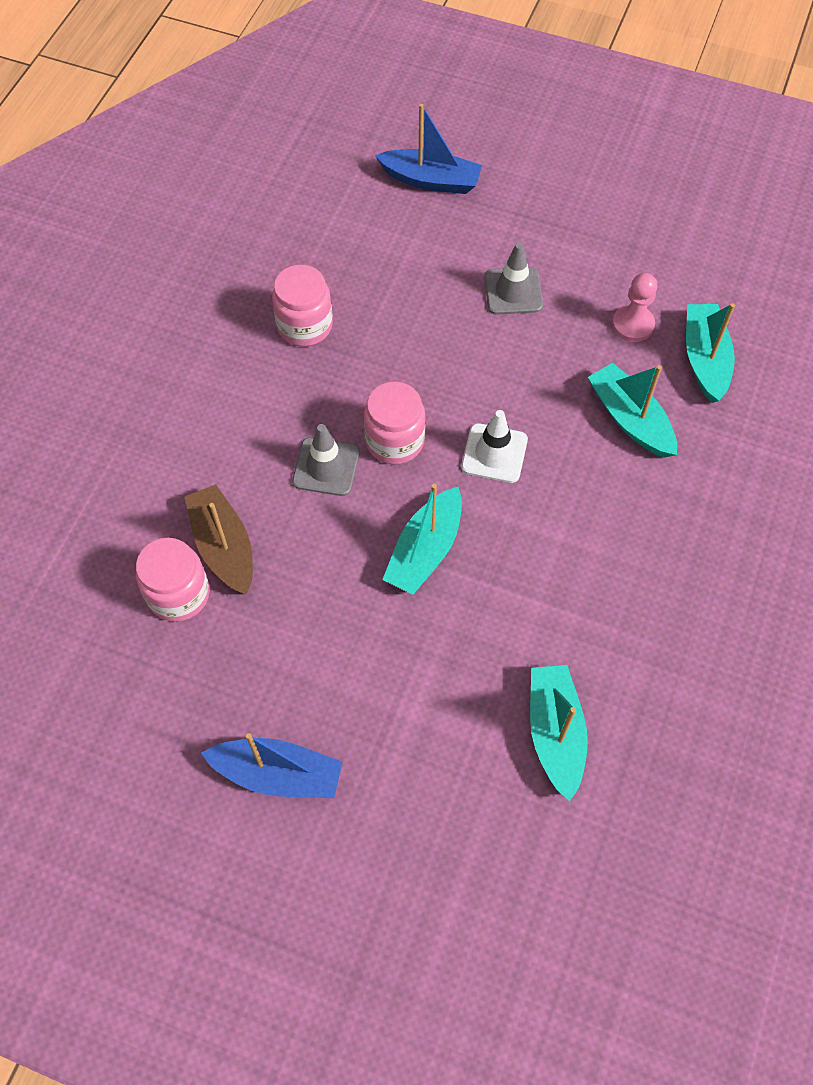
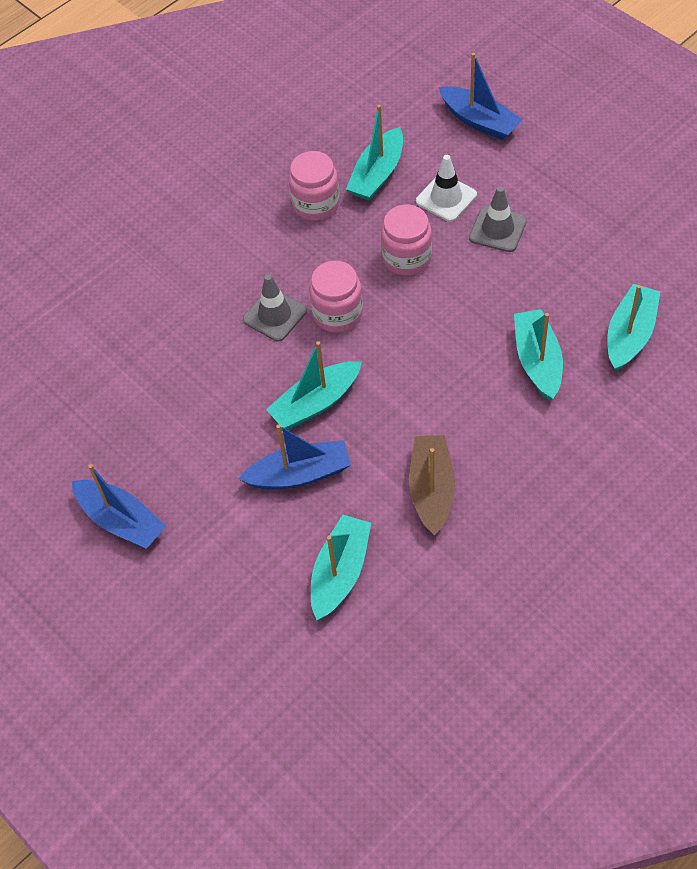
camera: 30 degrees right, 5 degrees down
(178, 594) = (118, 369): pink jar -> pink jar (407, 258)
(224, 546) = (168, 347): brown boat -> brown boat (431, 489)
(354, 271) = (377, 174): none -> turquoise boat
(451, 638) = (300, 474): none -> blue boat
(494, 453) = (411, 349): white traffic cone -> white traffic cone (446, 198)
(633, 325) = (583, 287): pink pawn -> none

